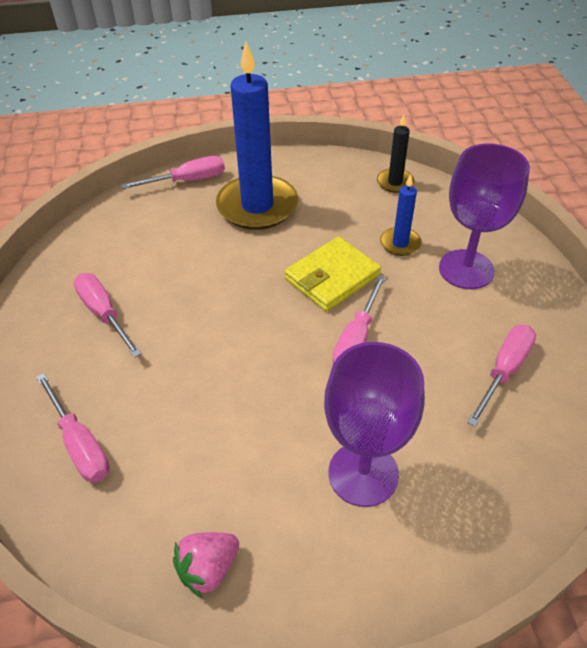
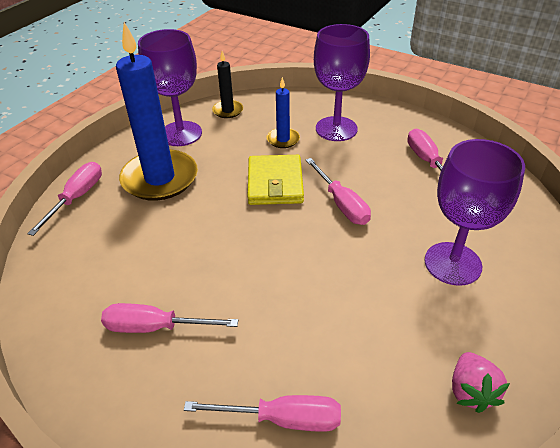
camera: 50 degrees left, 5 degrees down
(326, 178) = (181, 134): none -> purple goblet

